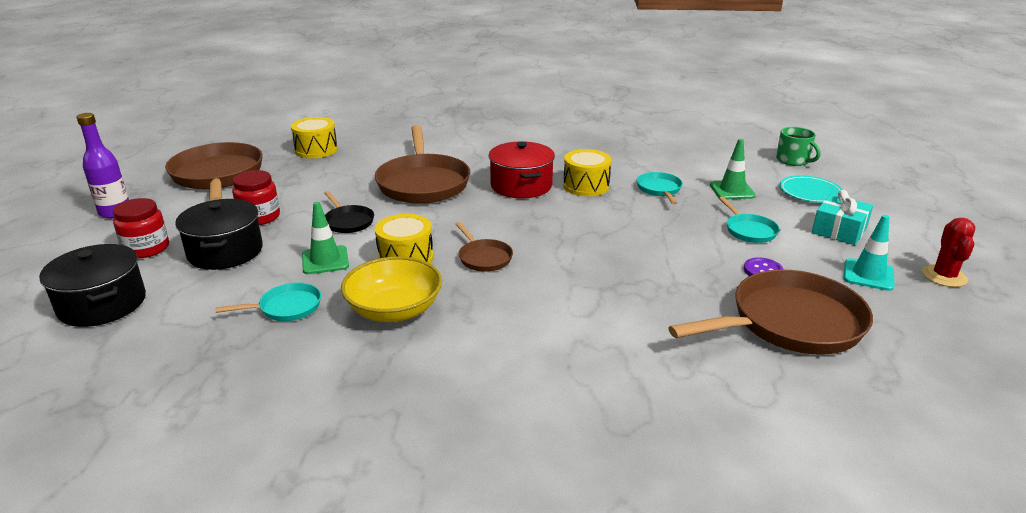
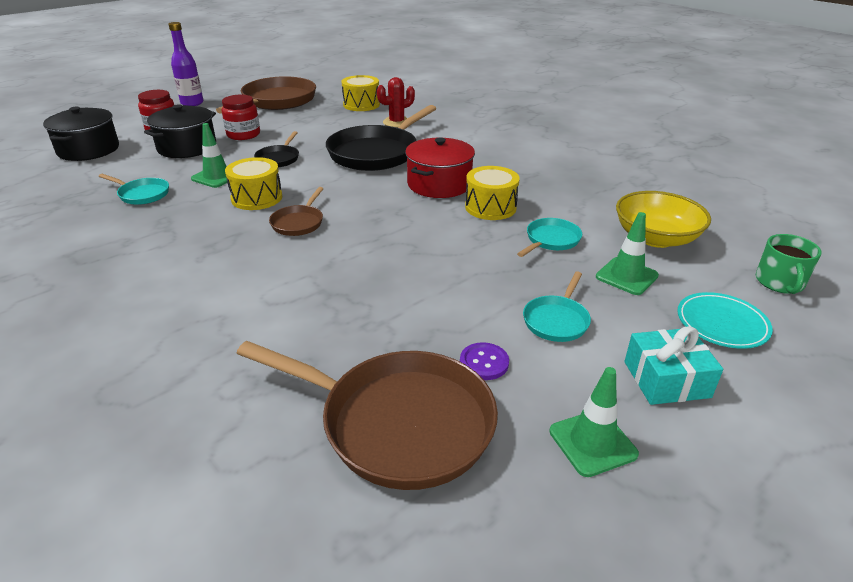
camera: 45 degrees right, 5 degrees up
(394, 310) = (180, 227): yellow bowl -> yellow bowl (655, 238)
(423, 183) = (376, 153): brown pan -> black pan
(868, 275) = (592, 442): turquoise traffic cone -> green traffic cone
(944, 276) = (697, 514): red cactus -> red cactus (396, 122)

